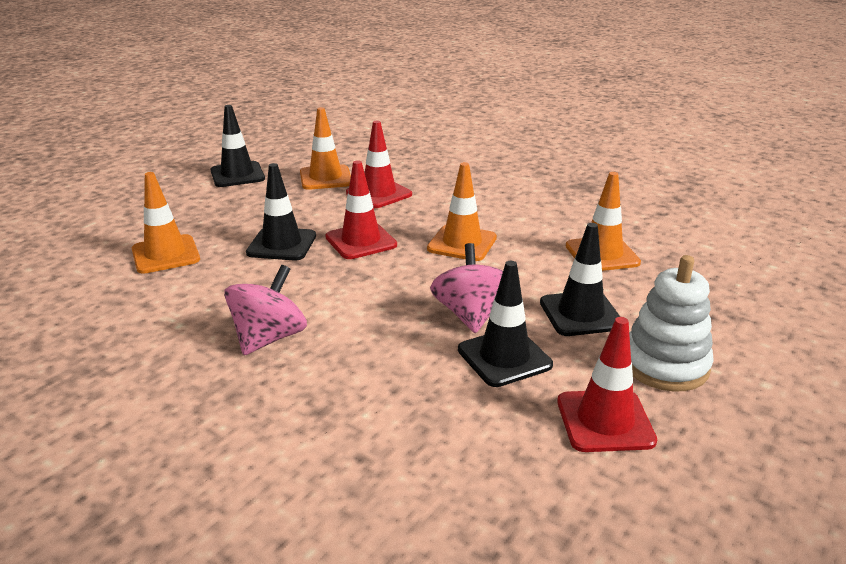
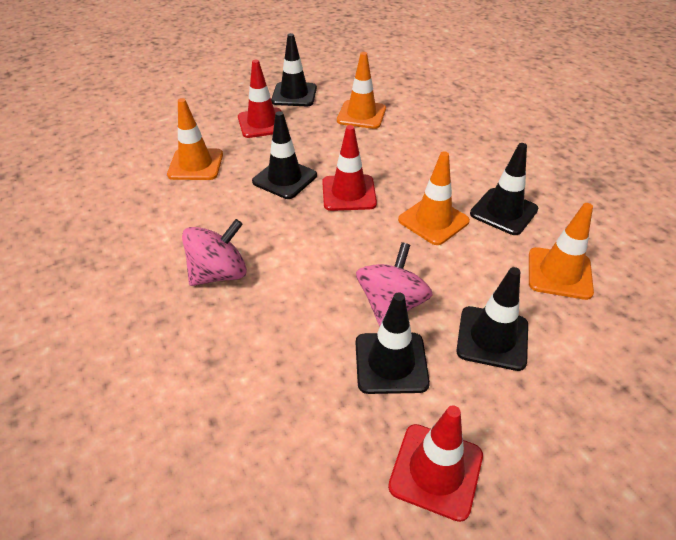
camera: 25 degrees right, 15 degrees up
(379, 194) = (395, 144): red traffic cone -> red traffic cone (262, 123)
(521, 222) = (503, 212): none -> black traffic cone
(665, 365) = (536, 429): white stacking toy -> none

